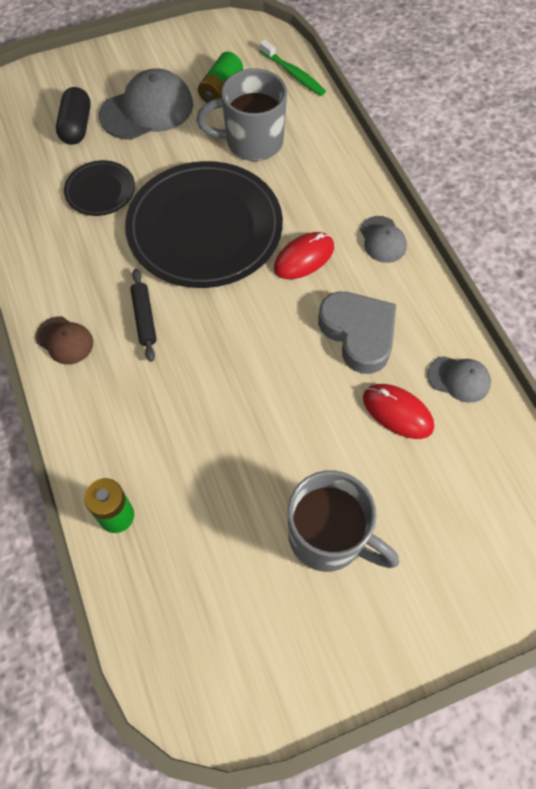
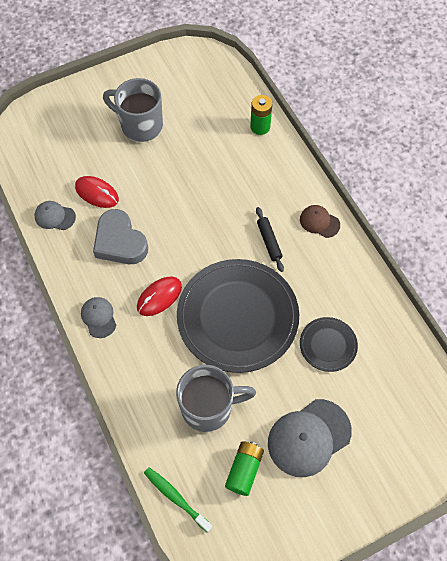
camera: 175 degrees right, 0 degrees up
(77, 126) = (367, 412): black capsule -> none

